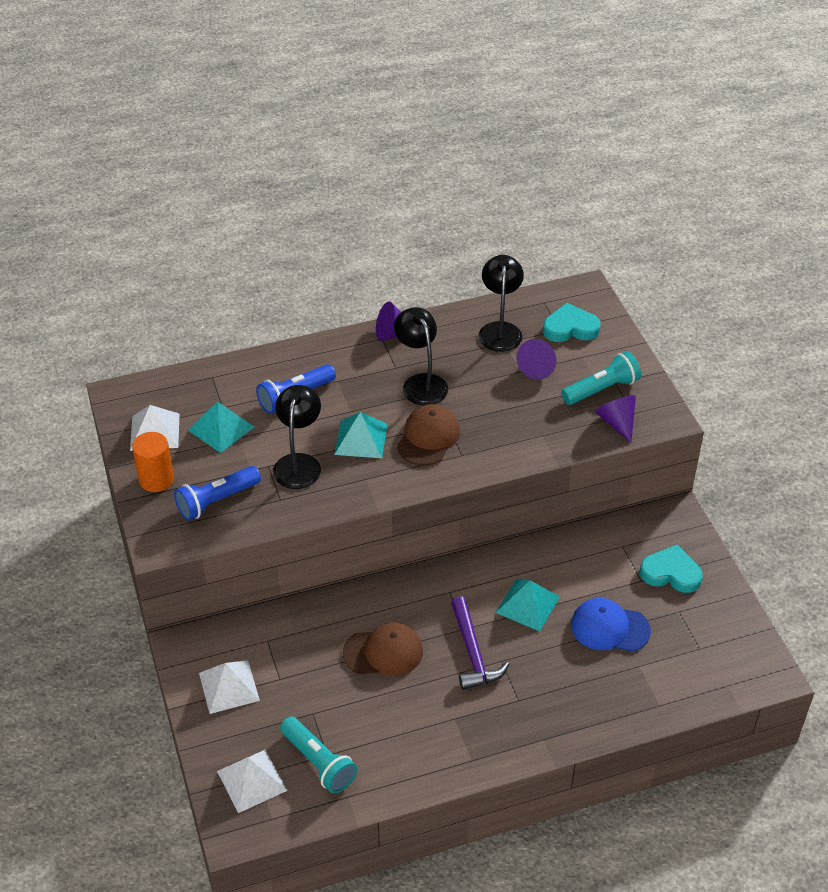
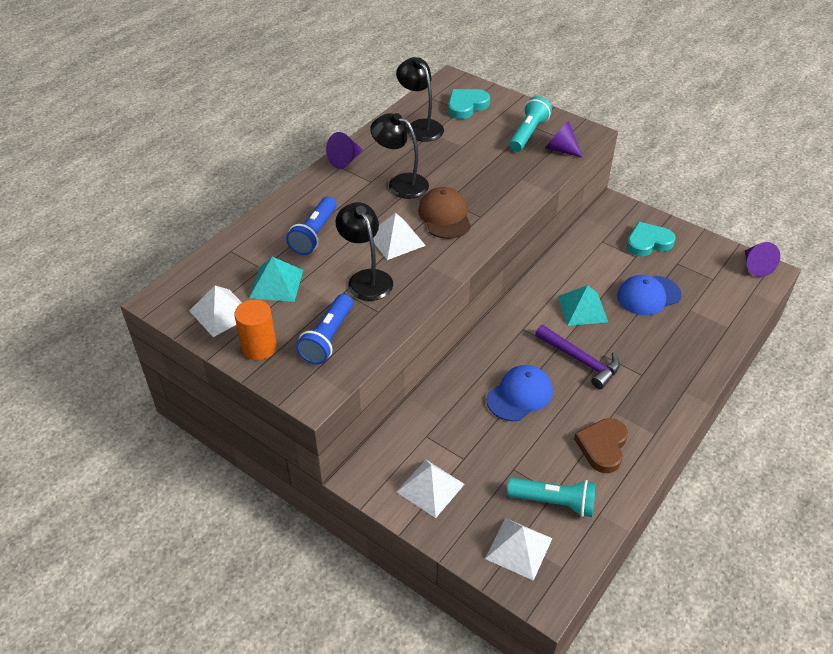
camera: 35 degrees left, 0 degrees up
(361, 439) = (396, 240): turquoise pyramid -> white pyramid
(383, 652) = (519, 395): brown cap -> blue cap
(410, 742) = (602, 447): none -> brown heart
(537, 367) = (471, 138): purple cone -> purple cone (755, 266)

